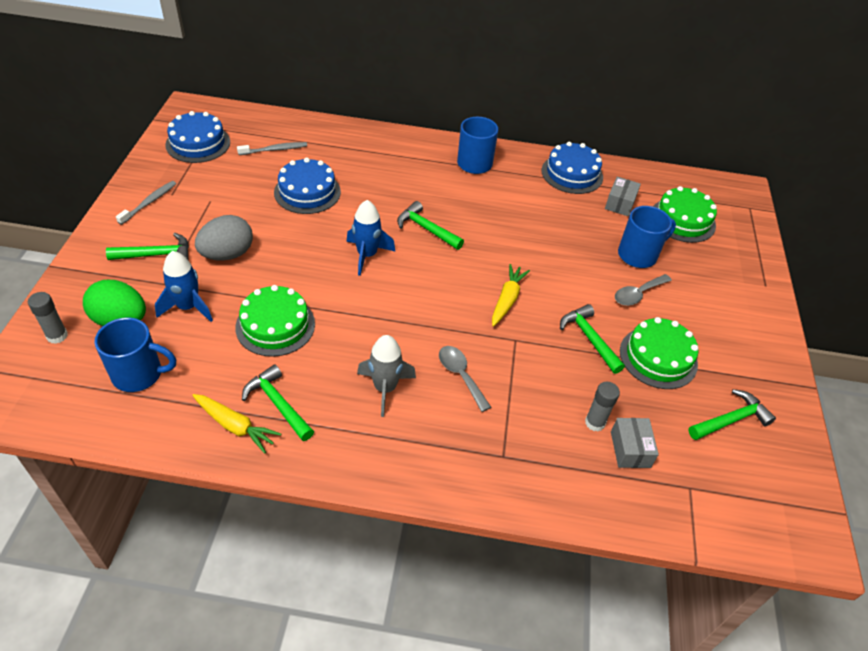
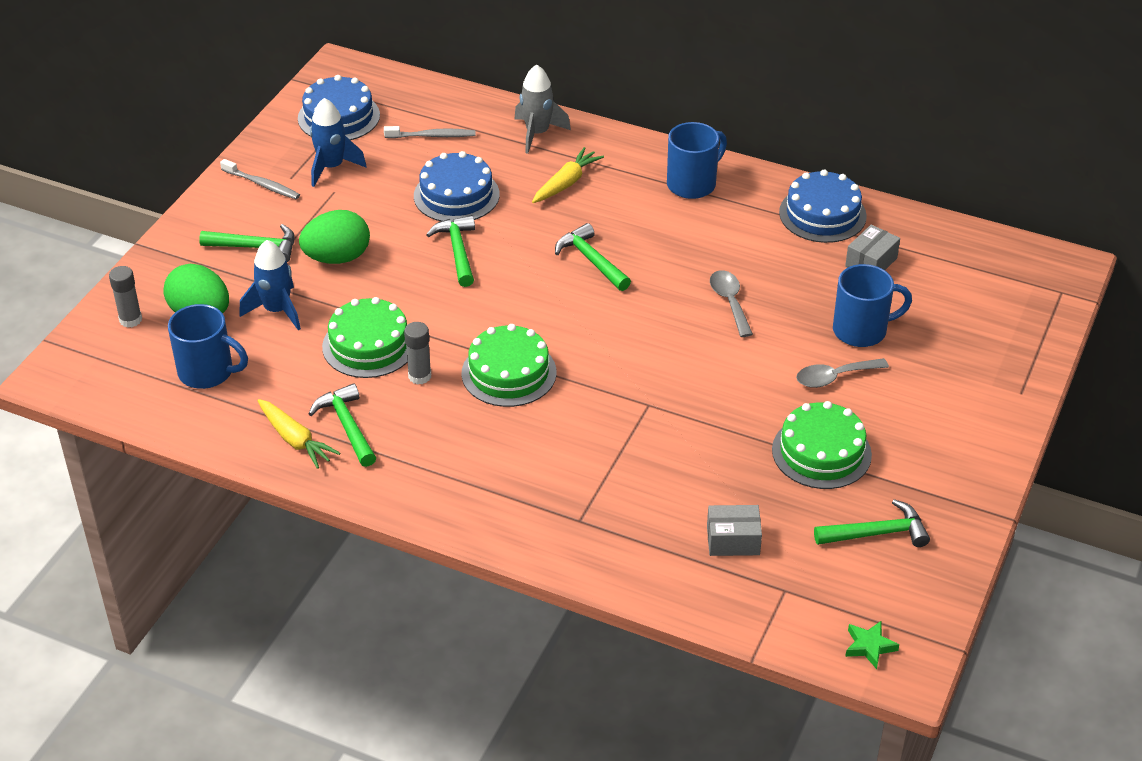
camera: 20 degrees right, 5 degrees down
(149, 202) = (262, 184): grey toothbrush -> grey toothbrush turned 75 degrees clockwise
(227, 254) = (337, 258): grey egg -> green egg
(367, 255) = (504, 282): blue rocket -> blue rocket (331, 167)
(385, 388) = (471, 430): grey rocket -> grey rocket (537, 133)
(460, 375) = (565, 431): grey spoon -> grey spoon (729, 302)
(507, 299) = (659, 358): yellow carrot -> yellow carrot (566, 183)
(589, 338) = (743, 418): green hammer -> green hammer (458, 251)
(595, 422) = (704, 506): grey glue stick -> grey glue stick (419, 376)
(630, 449) = (733, 540): grey box -> grey box turned 75 degrees clockwise
(682, 220) = (950, 295): green cake -> green cake (509, 373)
(778, 527) = (869, 646): none -> green star

